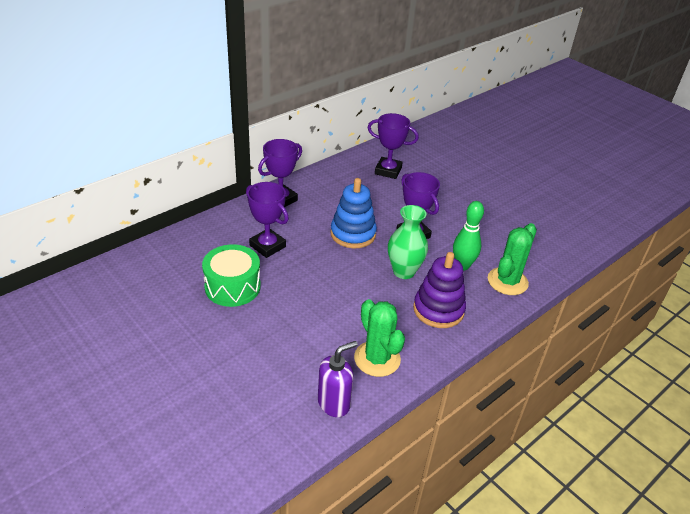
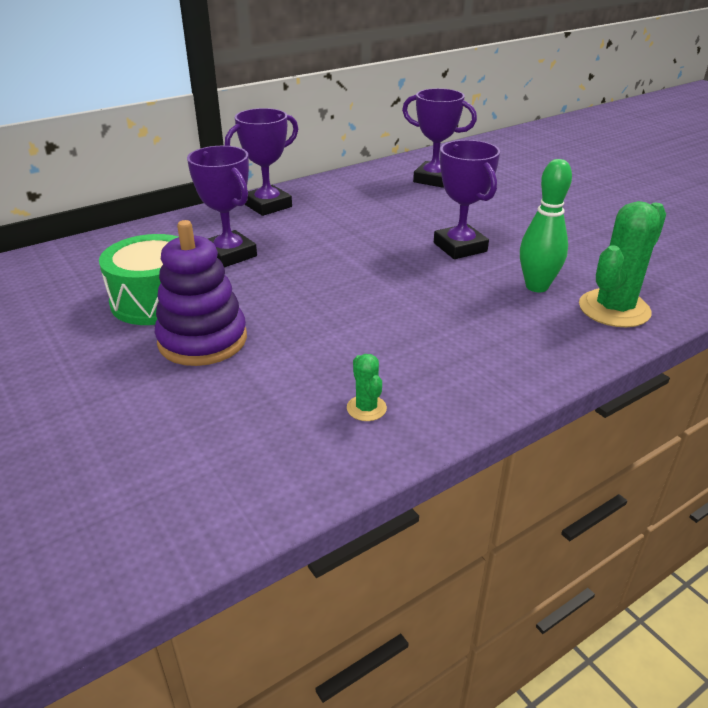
camera: 10 degrees right, 5 degrees down
(334, 403) = (269, 475): purple soap dispenser -> none
(353, 234) = (365, 244): blue stacking toy -> none
(377, 359) = (366, 408): green cactus -> green cactus, size x0.47
(404, 271) = (437, 291): green vase -> none
(438, 310) = (489, 342): purple stacking toy -> purple stacking toy (202, 340)

